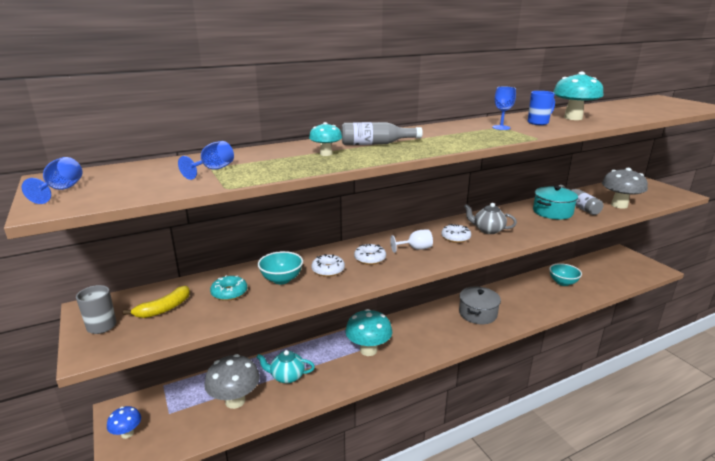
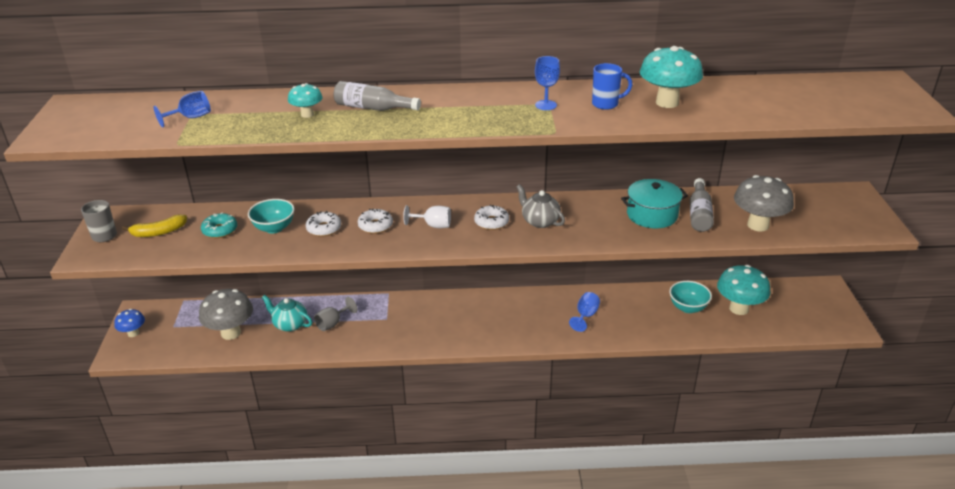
camera: 25 degrees right, 10 degrees up
(61, 190) = (64, 120): blue goblet -> blue goblet (585, 316)
(325, 364) = (332, 323): none -> grey goblet
(368, 350) = (385, 322): turquoise mushroom -> turquoise mushroom (739, 308)
(477, 313) = (539, 316): grey pot -> none

